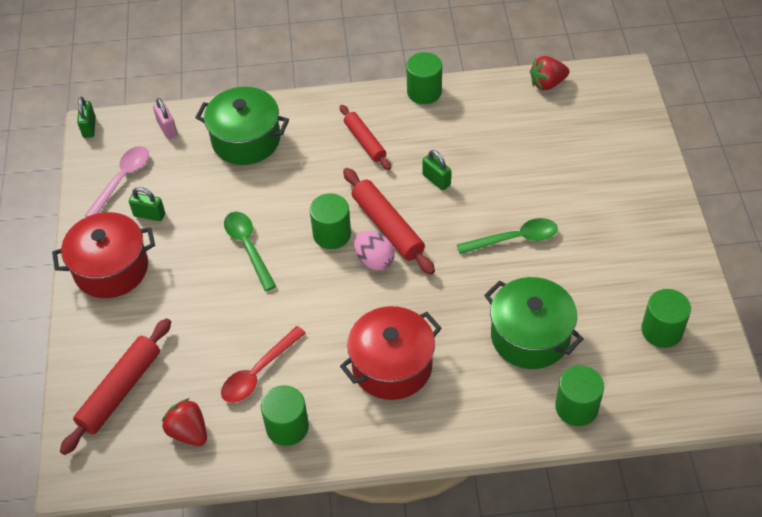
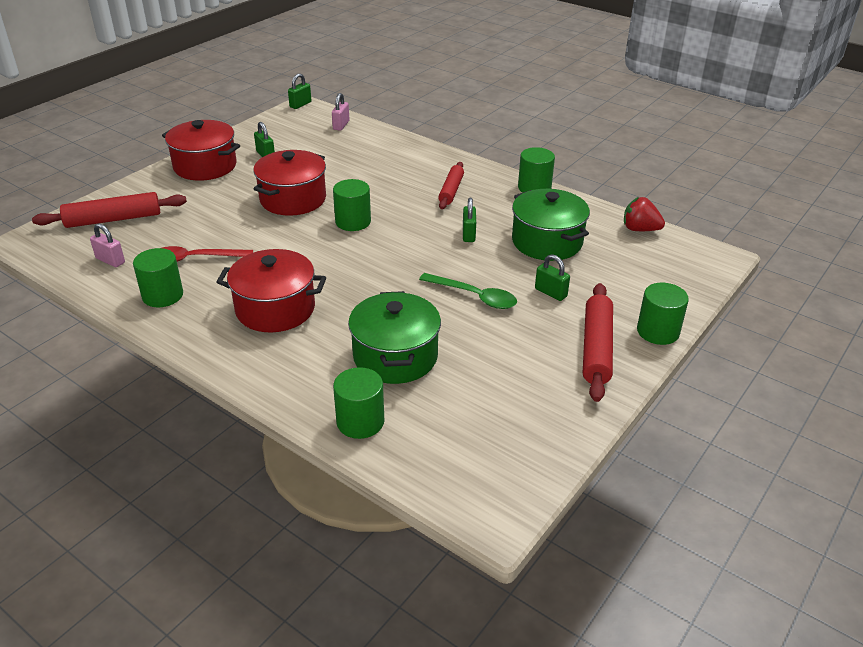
camera: 40 degrees right, 15 degrees down
(122, 180) = (278, 133): pink spoon -> none
(188, 432) = (110, 260): red strawberry -> pink padlock
(246, 140) = (377, 152): green pot -> green pot (547, 242)
(248, 247) = (293, 199): green spoon -> red pot
(374, 260) = (357, 250): pink egg -> none
(387, 227) = (395, 238): red rolling pin -> red rolling pin (596, 348)
(559, 194) = (550, 293): none -> green padlock
(662, 330) = (507, 424): green cylinder -> green cylinder (658, 331)

